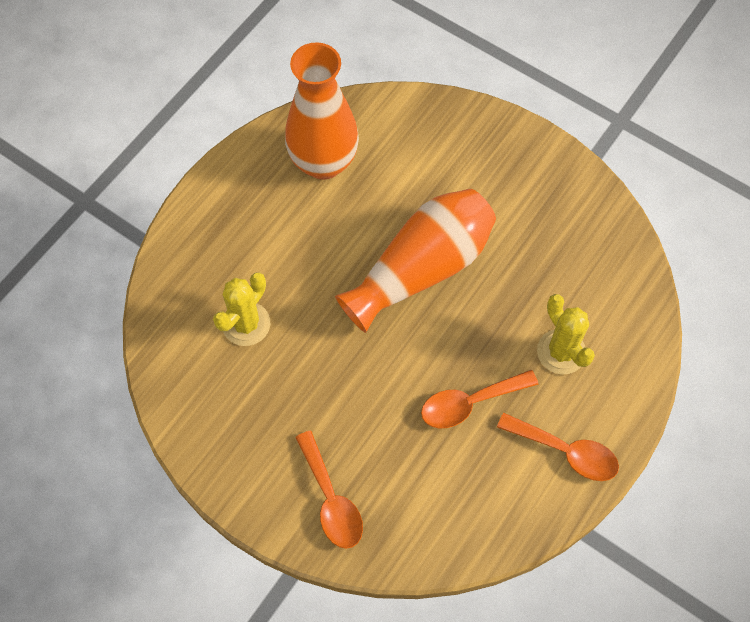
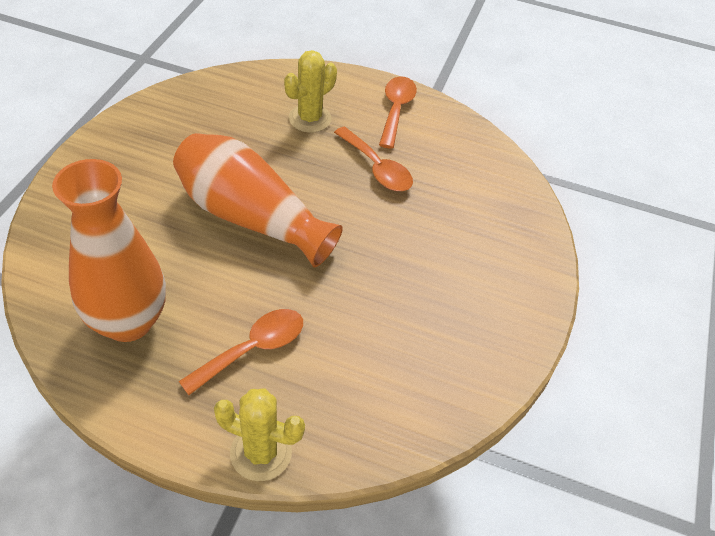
camera: 110 degrees left, 15 degrees down
(246, 324) = (355, 352): yellow cactus -> yellow cactus (261, 452)
(331, 500) = (504, 246): orange spoon -> orange spoon (253, 349)

